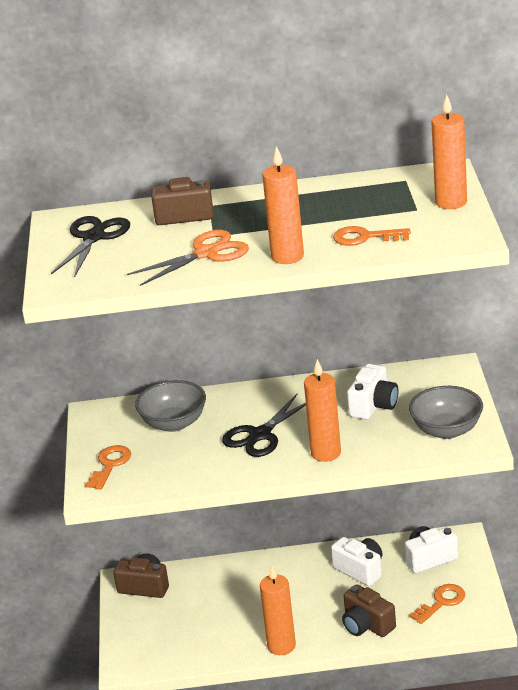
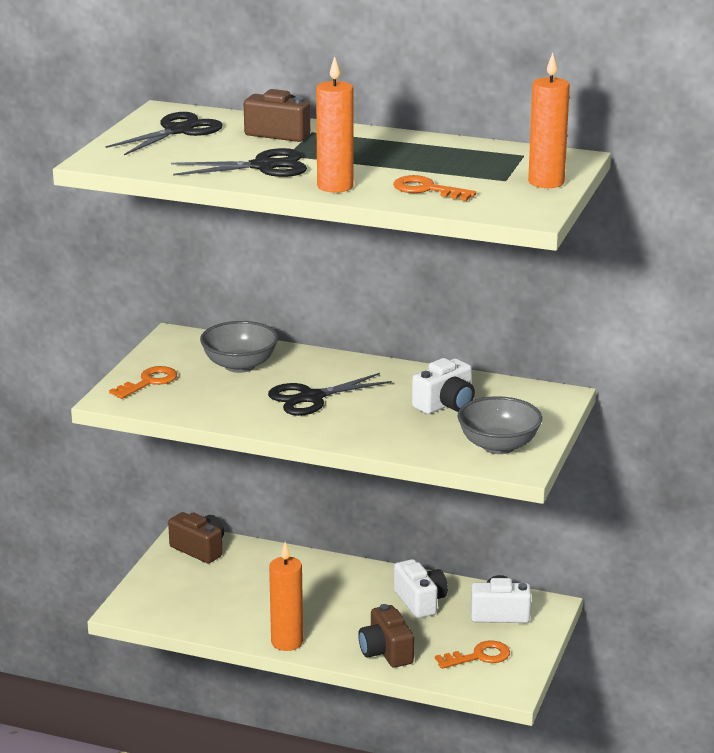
camera: 20 degrees right, 5 degrees down
(206, 254) = (263, 166): orange scissors -> black scissors
(326, 453) = (359, 430): orange candle -> none

